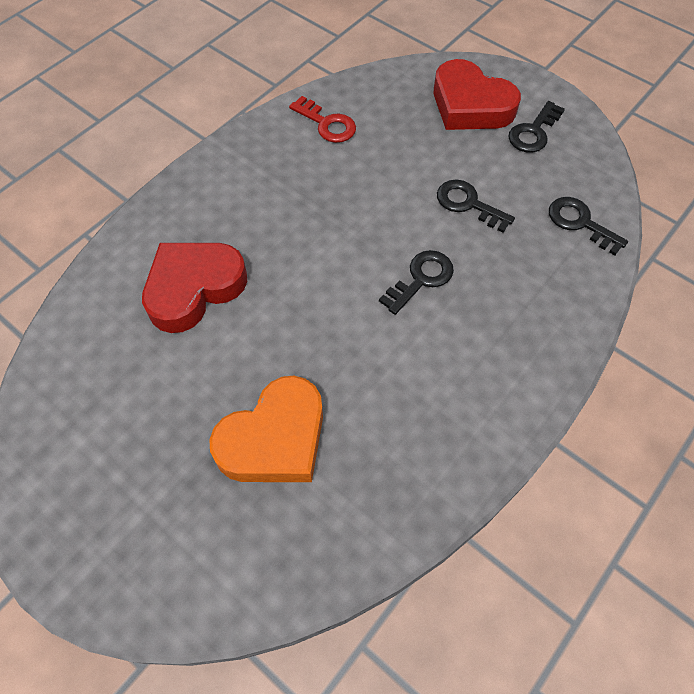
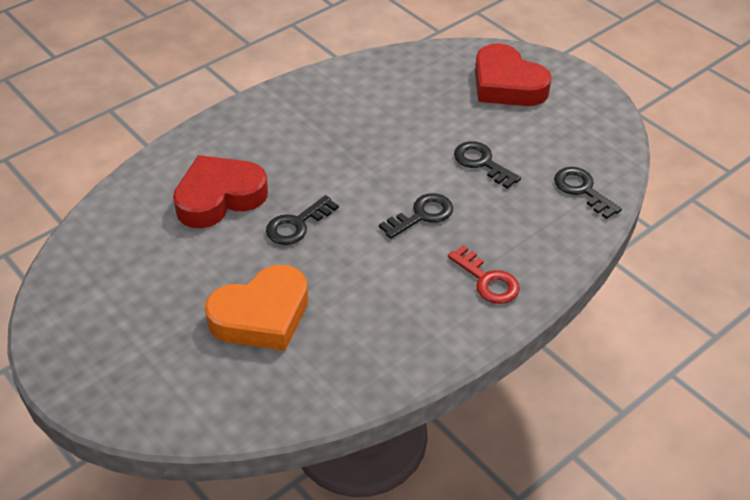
camera: 10 degrees right, 15 degrees down
(327, 124) = (369, 85): red key -> red key (487, 280)
(533, 132) = (561, 113): black key -> black key (297, 224)

